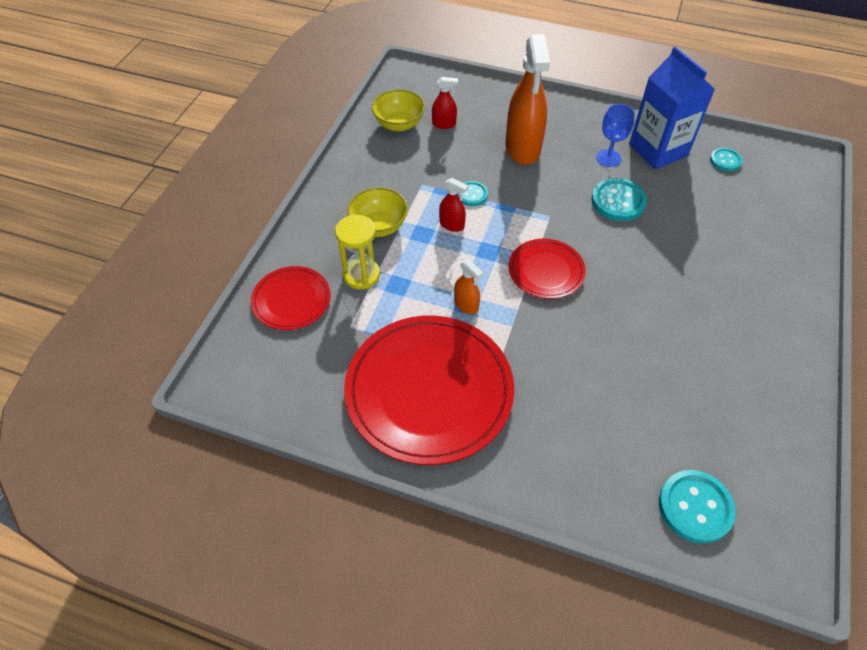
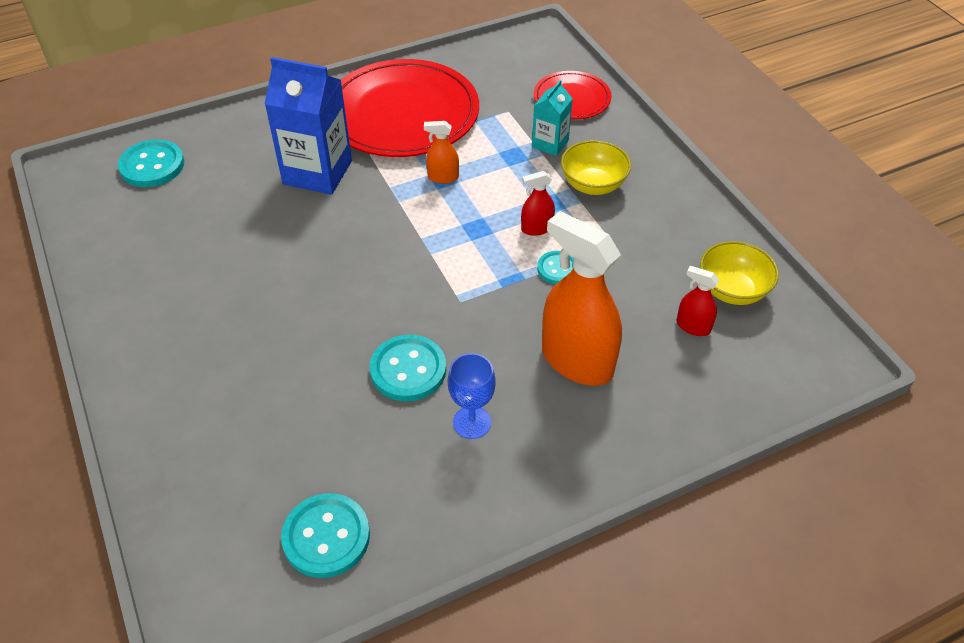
camera: 135 degrees right, 5 degrees down
(361, 275) = (550, 144): yellow hourglass -> turquoise carton
(444, 124) = (693, 326): red spray bottle -> red spray bottle turned 75 degrees clockwise
(546, 271) = (408, 247): red plate -> none
(658, 150) = (425, 485): blue carton -> blue carton (317, 172)
(725, 160) = (326, 537): turquoise button -> turquoise button, size x1.68

